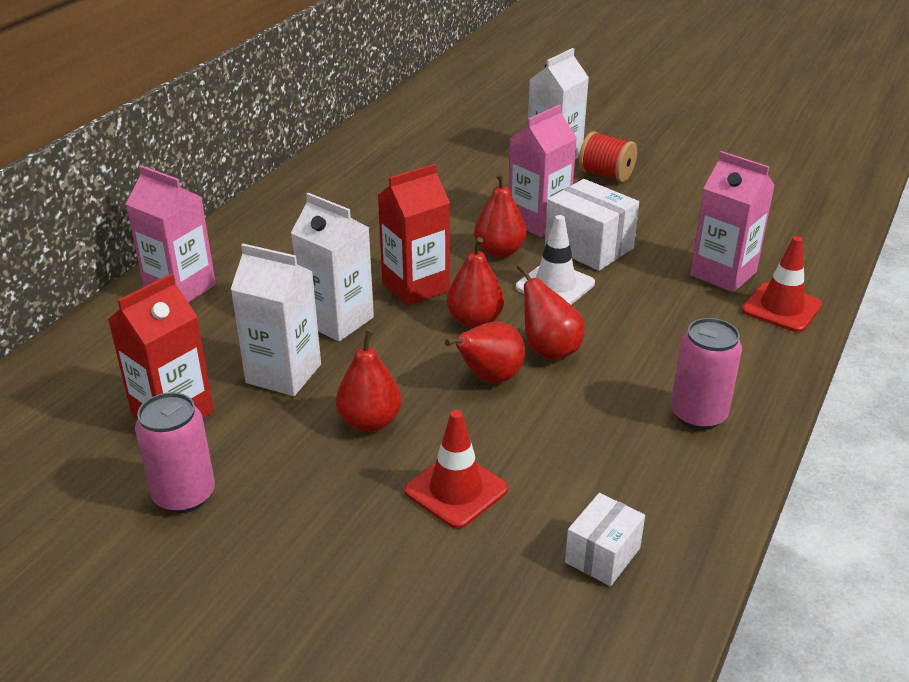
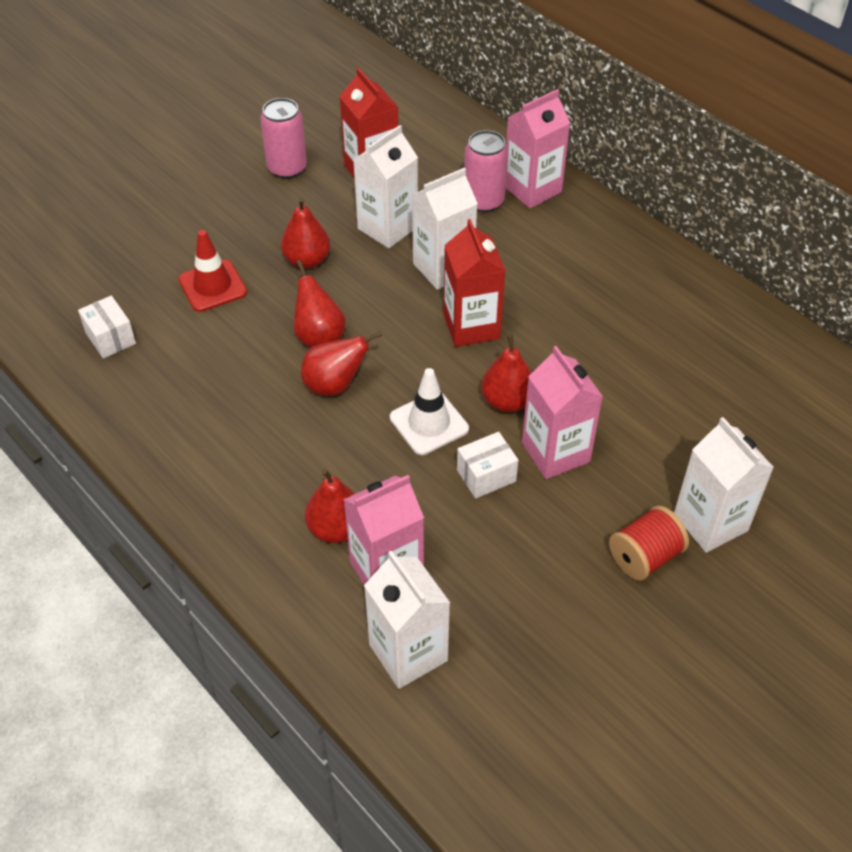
camera: 110 degrees right, 15 degrees up
(475, 321) = (400, 350): red pear -> red pear (336, 529)
(589, 247) = (486, 476): white box -> white box, size x0.62
(698, 415) = (201, 449): pink can -> pink can (483, 201)
(780, 249) = (408, 652): none -> white carton
(781, 308) = (304, 590): red traffic cone -> none

